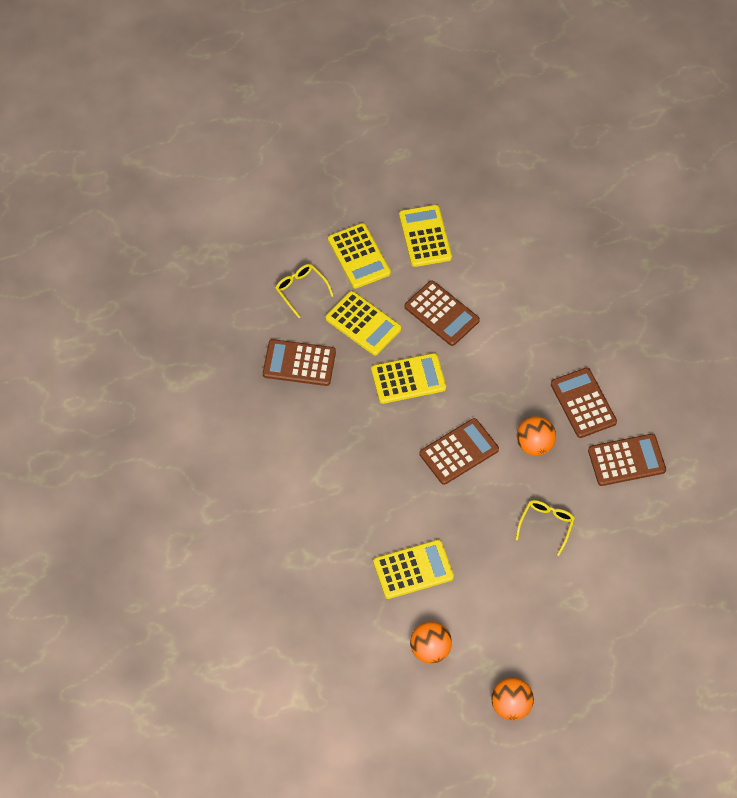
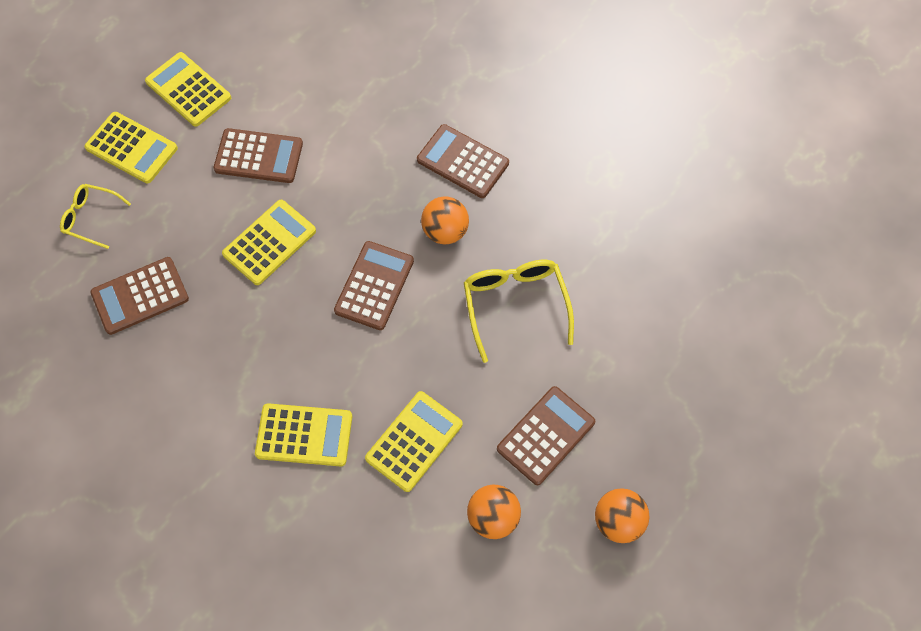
camera: 35 degrees left, 5 degrees up
(363, 324) = (182, 214): yellow calculator -> yellow calculator (304, 435)
(546, 526) = (515, 306): yellow glasses -> yellow glasses, size x1.63
(626, 460) = (545, 192): brown calculator -> brown calculator (546, 435)

